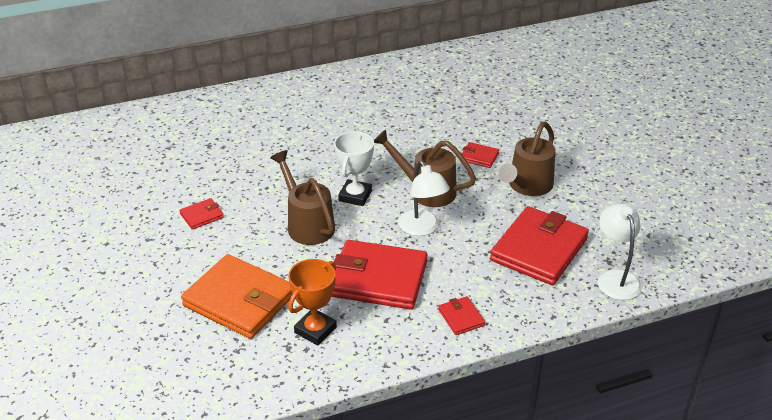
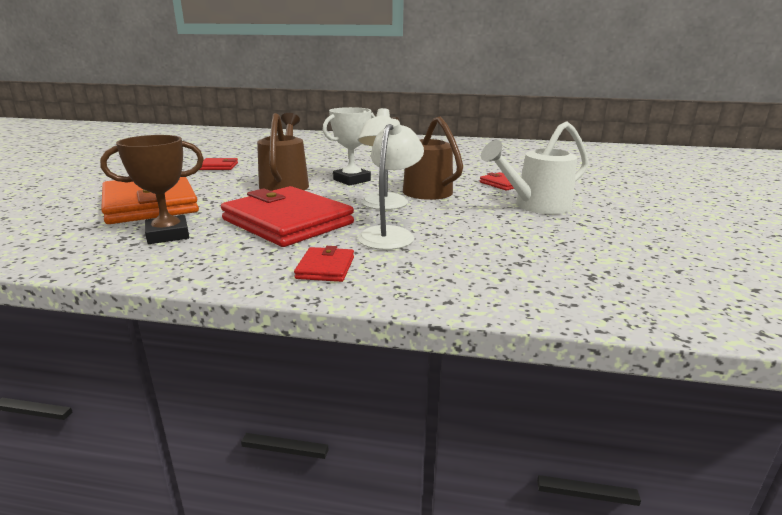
camera: 30 degrees right, 15 degrees down
(315, 330) = (168, 235): orange trophy -> brown trophy
(527, 186) = (536, 206): brown watering can -> white watering can
(539, 249) = (498, 245): red wallet -> none
(615, 278) = (588, 293): white lamp -> white lamp (390, 234)

